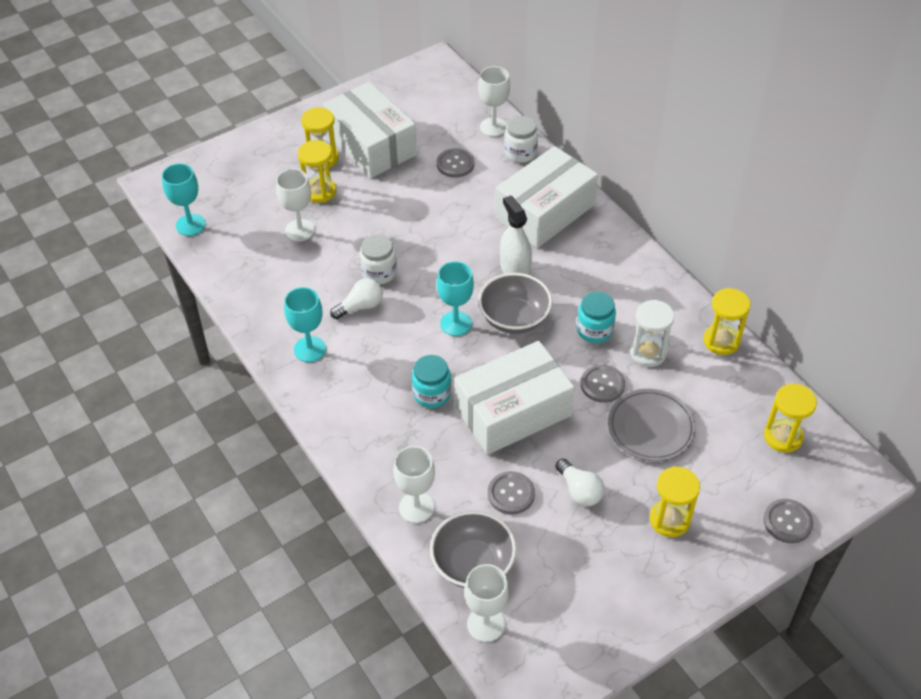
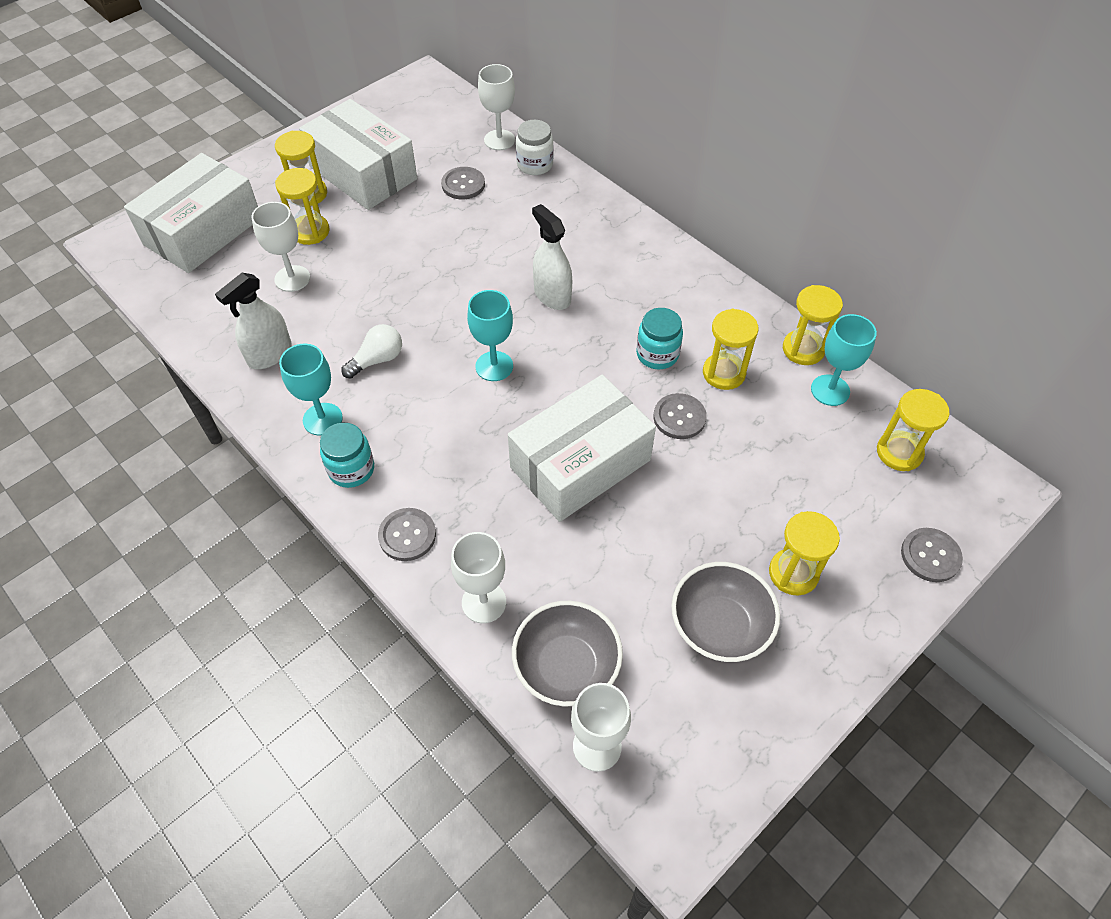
camera: 10 degrees left, 5 degrees up
(190, 225) = (158, 287): turquoise goblet -> turquoise goblet (830, 390)
(274, 291) = (270, 354): none -> white spray bottle
(379, 272) = (394, 317): white jar -> none
(432, 394) = (479, 455): turquoise jar -> turquoise jar (351, 469)
(511, 494) = (597, 568): grey button -> grey button (407, 535)
(514, 318) = (561, 352): grey bowl -> grey bowl (719, 626)
(545, 211) = (574, 226): white box -> white box (203, 231)
(579, 491) = (679, 552): white light bulb -> none
(648, 353) = (724, 373): white hourglass -> yellow hourglass
(651, 427) = (746, 462): grey plate -> none

